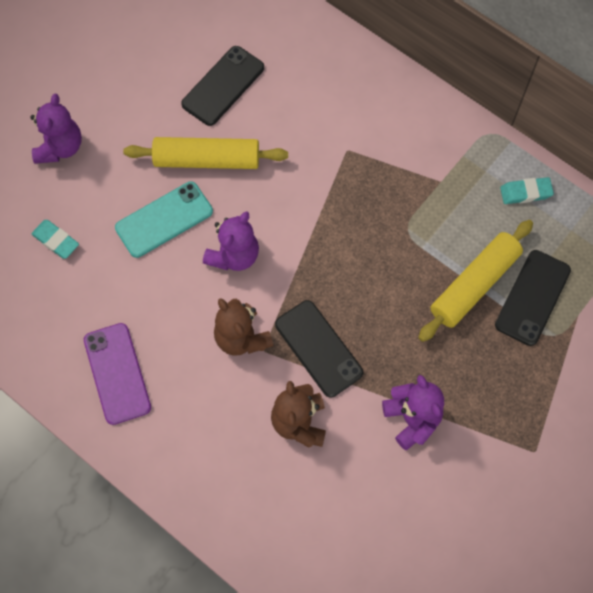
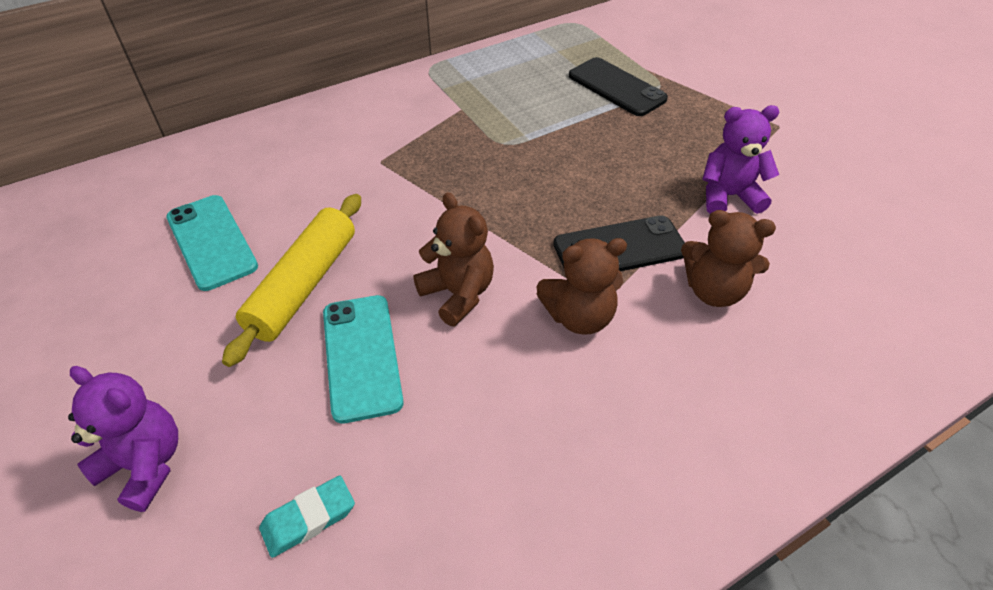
camera: 70 degrees left, 20 degrees down
(117, 373) = (585, 487): purple phone -> none
(223, 86) = (211, 242): black phone -> turquoise phone
(234, 255) = (458, 294): purple teddy bear -> brown teddy bear
(474, 285) = (587, 117): yellow rolling pin -> none
(525, 192) = (505, 64): turquoise eraser -> none

